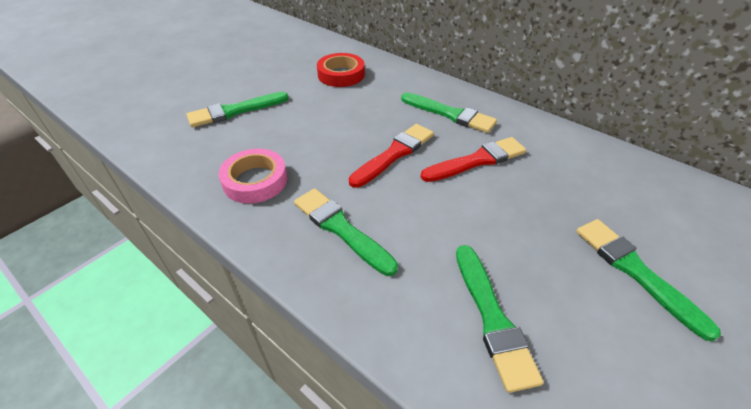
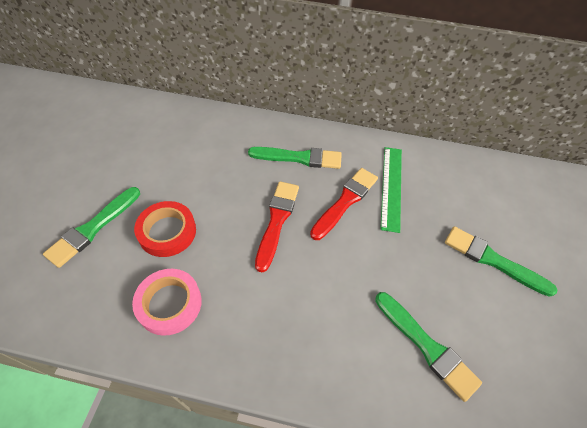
camera: 30 degrees left, 10 degrees up
(341, 74) = (175, 142): red tape -> red tape (167, 232)
(341, 229) = (277, 320): green brush -> none
(539, 164) = (391, 187): none -> green ruler

